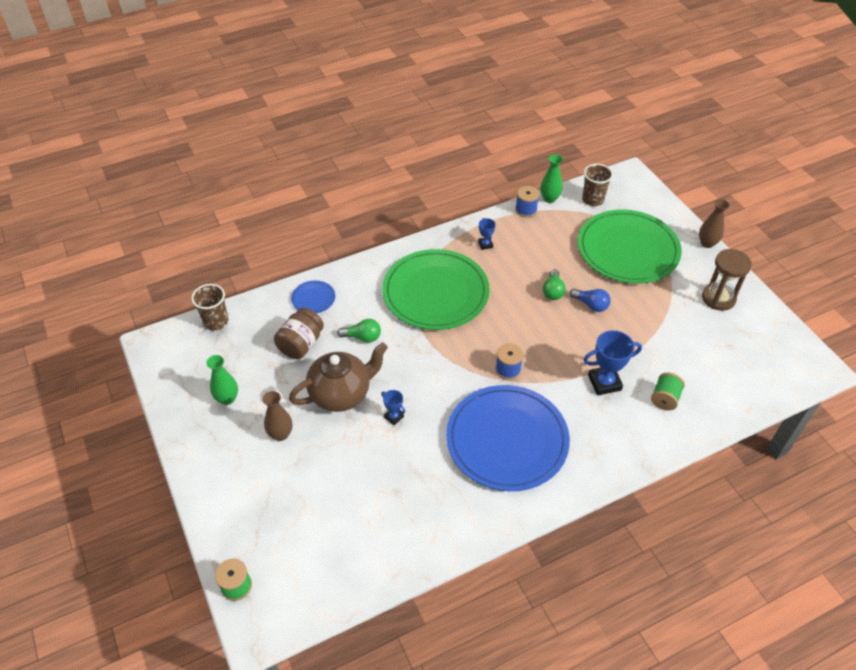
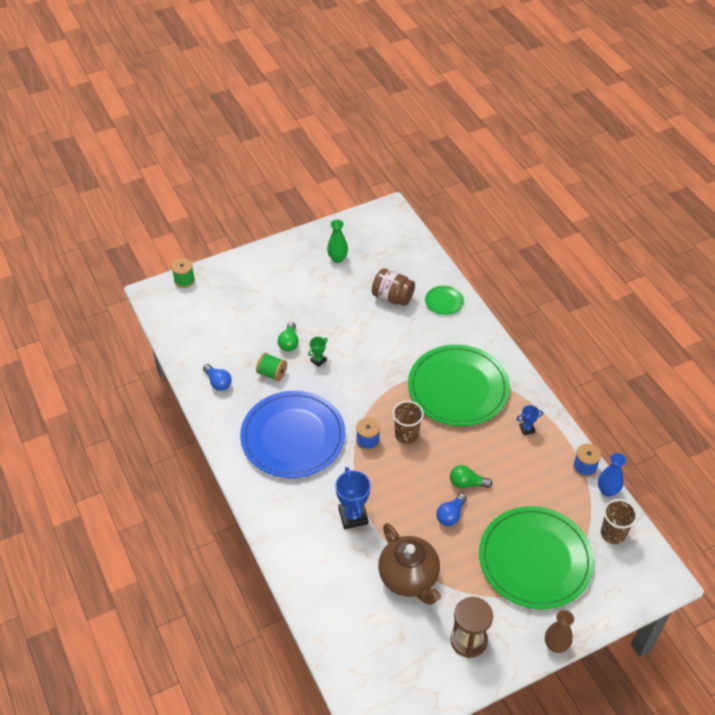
camera: 90 degrees right, 0 degrees up
(216, 321) = (414, 243): brown cup -> brown cup (406, 435)
(280, 434) = (304, 292): brown vase -> none
(313, 298) = (444, 301): blue plate -> green plate
(341, 394) = (341, 326): brown teapot -> brown teapot (409, 578)
(362, 337) = (402, 337): green light bulb -> green light bulb (289, 343)
(394, 417) = (318, 360): blue trophy -> green trophy
(427, 526) = (218, 382): none -> blue light bulb
(549, 198) = (607, 491): green vase -> blue vase
(664, 398) = (334, 565): green spool -> green spool (272, 373)

